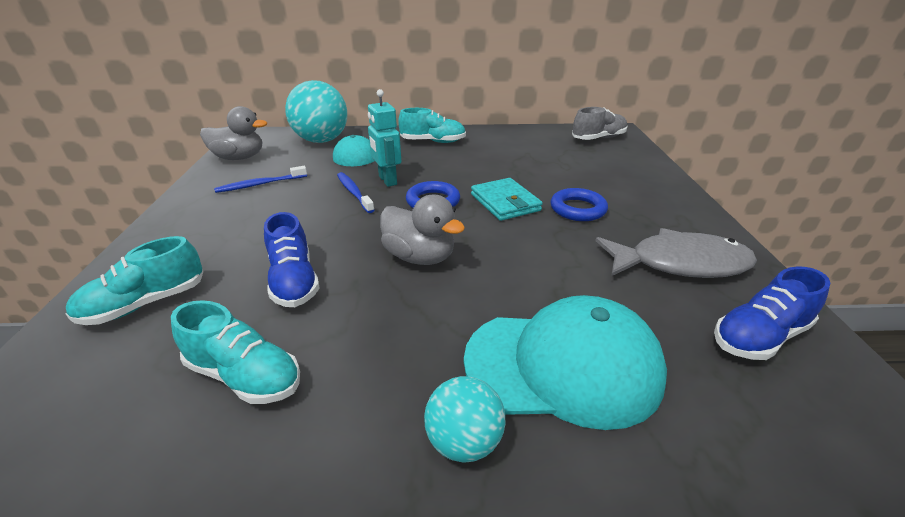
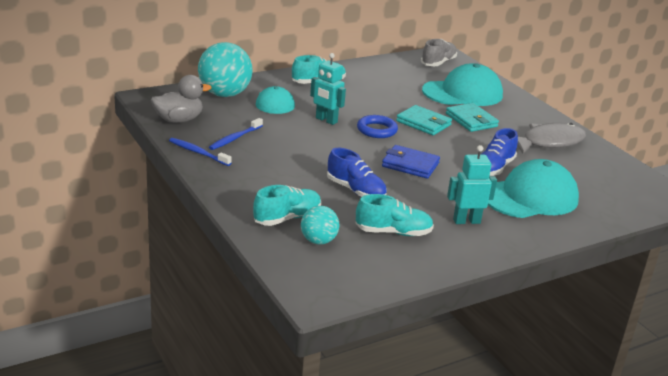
camera: 30 degrees left, 5 degrees down
(145, 304) = (287, 218): turquoise shoe -> turquoise shoe turned 150 degrees counterclockwise
(354, 192) = (314, 133): blue toothbrush -> blue toothbrush (198, 152)
(392, 388) = (466, 221): none -> turquoise robot
(420, 257) = (410, 165): grey duck -> blue wallet
(464, 441) = (514, 230): turquoise ball -> turquoise ball (318, 241)
(578, 209) = (471, 120): blue ring -> turquoise wallet
(598, 174) = (462, 93): none -> turquoise cap
(759, 336) = (601, 169): blue shoe -> blue shoe (494, 168)

